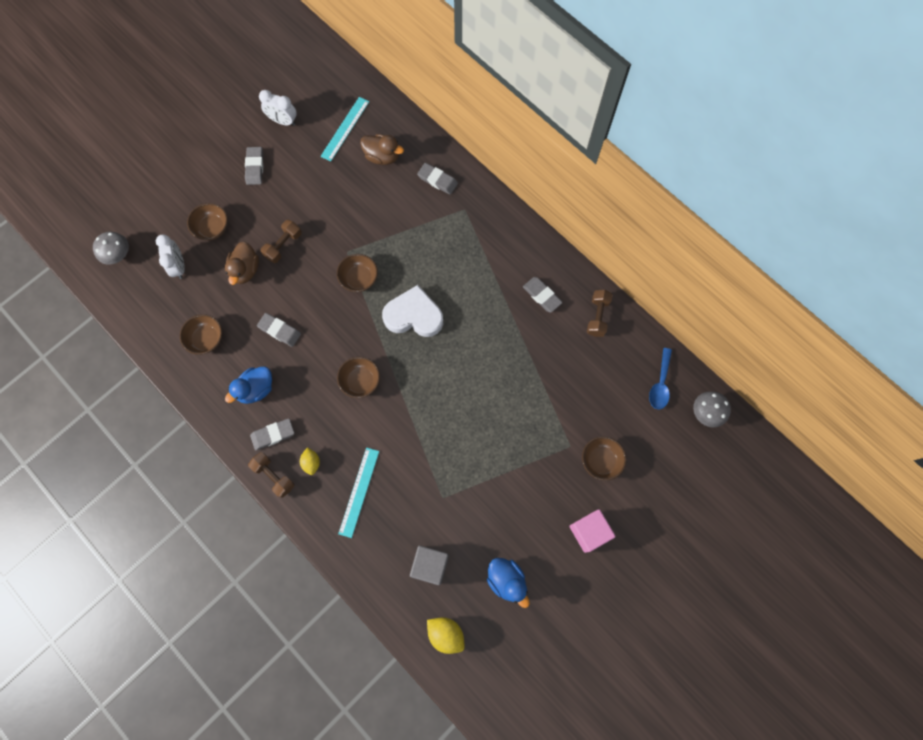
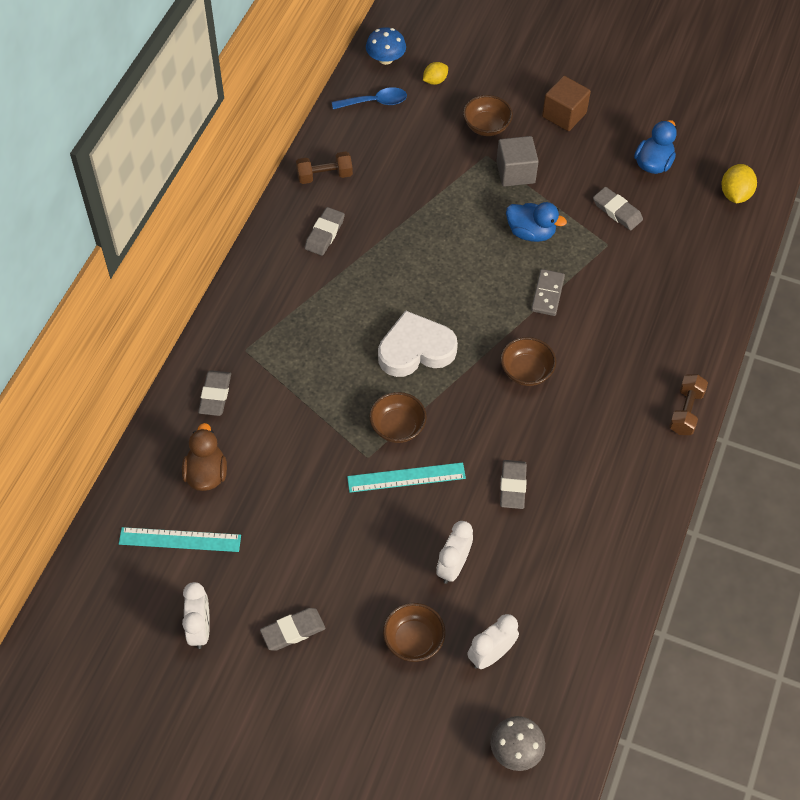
camera: 115 degrees left, 15 degrees down
(206, 339) = (570, 567): brown bowl -> none
(245, 270) = (453, 566): brown duck -> white clock
(256, 389) = (599, 478): blue duck -> blue duck (531, 233)
(273, 435) = (641, 434): grey eraser -> grey eraser (617, 211)
(283, 245) = (395, 536): brown dumbbell -> none
(311, 463) = (648, 380): yellow lemon -> yellow lemon (435, 81)
(359, 492) = (649, 322): turquoise ruler -> turquoise ruler (406, 477)
(414, 315) = (415, 349): white heart -> white heart turned 90 degrees clockwise
(418, 428) = (547, 294): none -> grey domino
(430, 565) = (681, 230): grey cube -> grey cube (515, 172)
(589, 532) = (564, 115): pink cube -> brown cube
(706, 412) = (385, 59): grey mushroom -> blue mushroom

